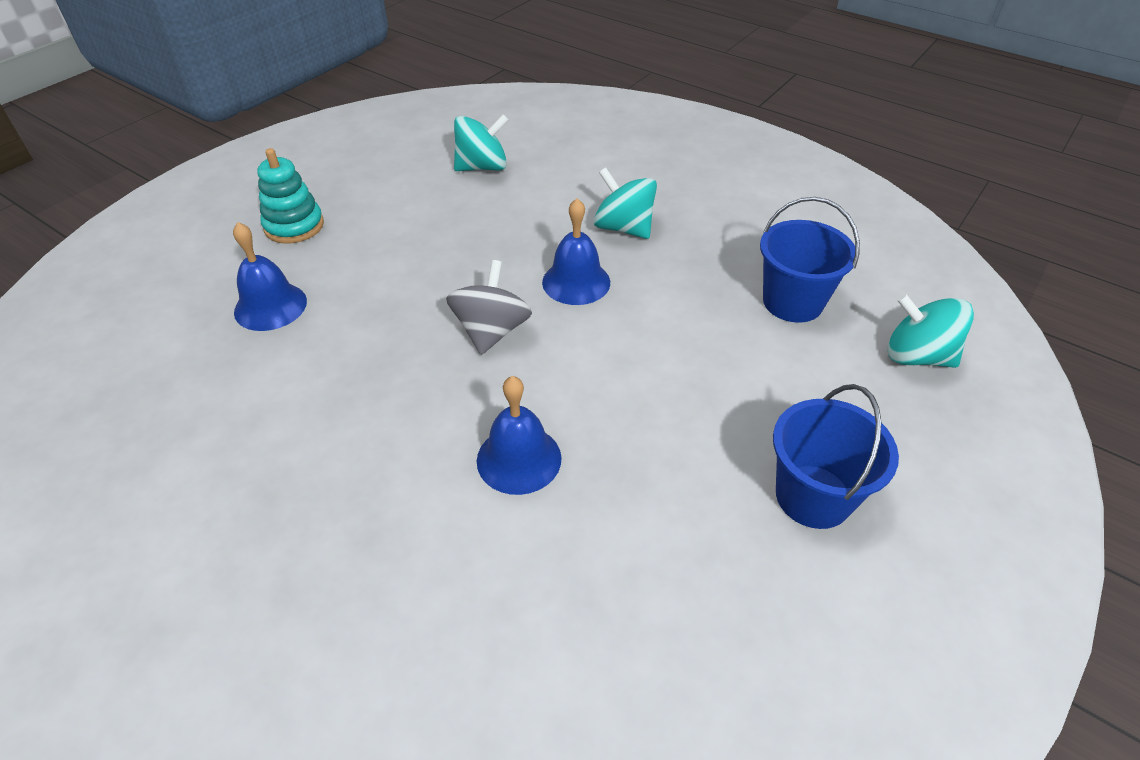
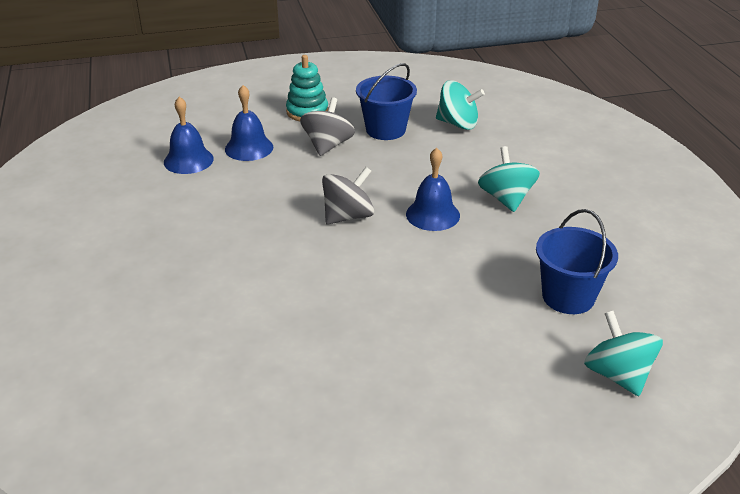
camera: 40 degrees right, 10 degrees down
(368, 257) = (328, 145): none -> grey spinning top
(519, 459) = (284, 285): blue bell -> blue bell (188, 160)
(813, 496) = (426, 400): blue bucket -> blue bucket (385, 130)

